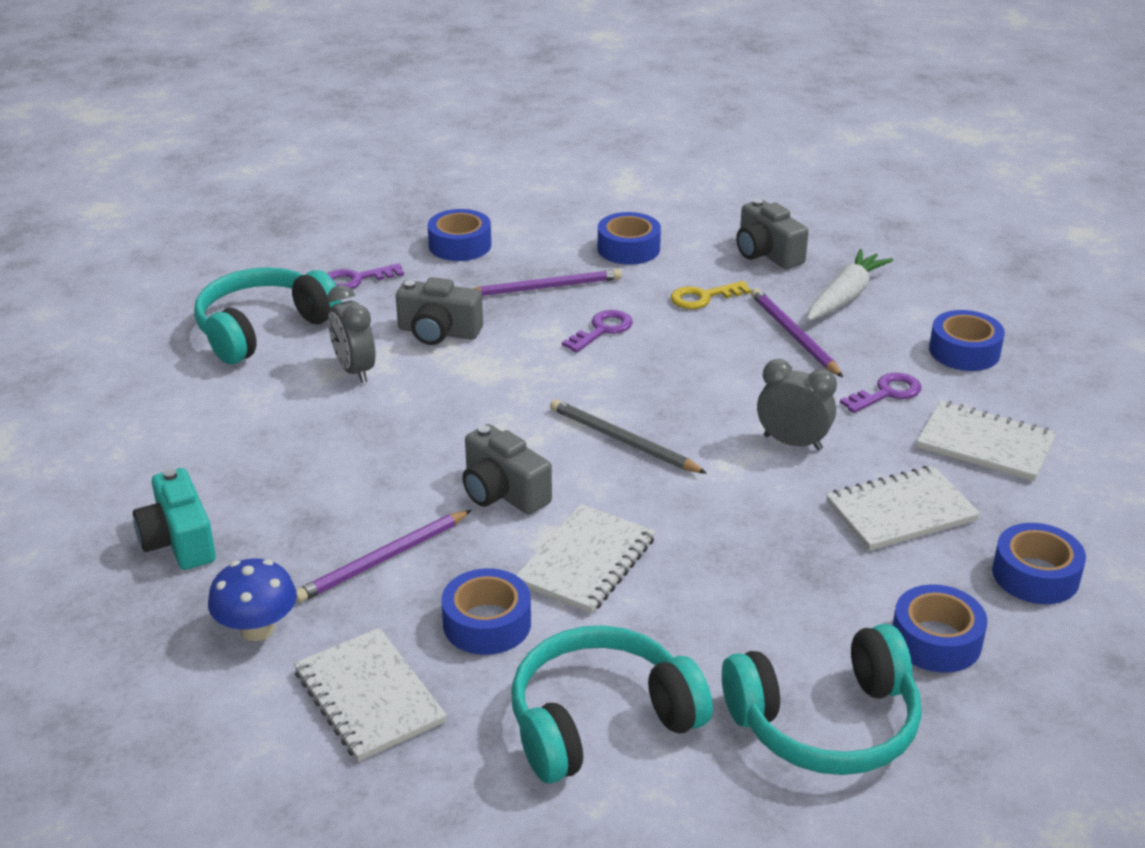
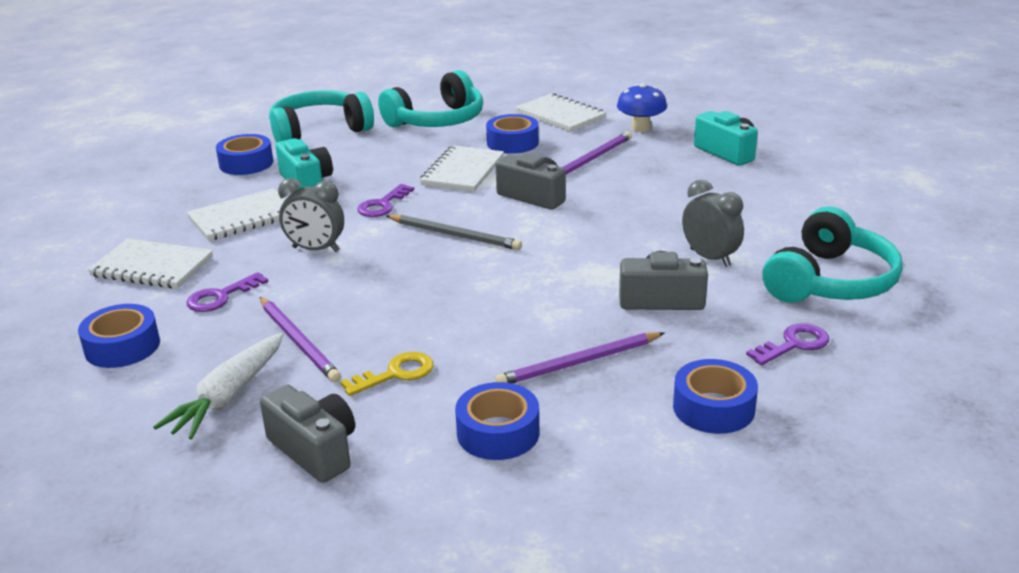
camera: 170 degrees right, 5 degrees down
(602, 330) = (499, 322): purple key -> purple key (382, 205)
(825, 574) = (306, 182): none -> turquoise camera
(1035, 575) = (165, 196): blue tape -> none

